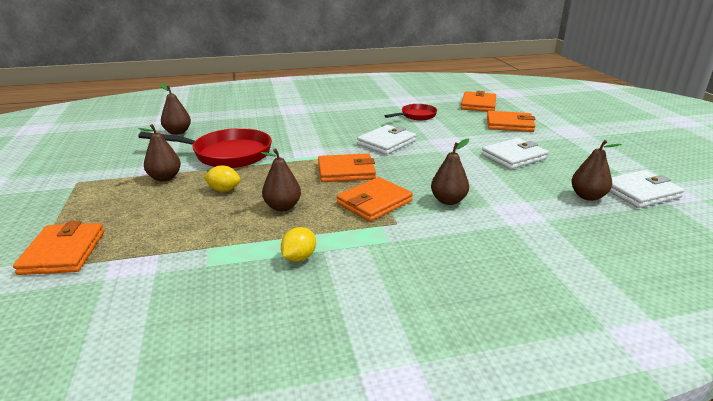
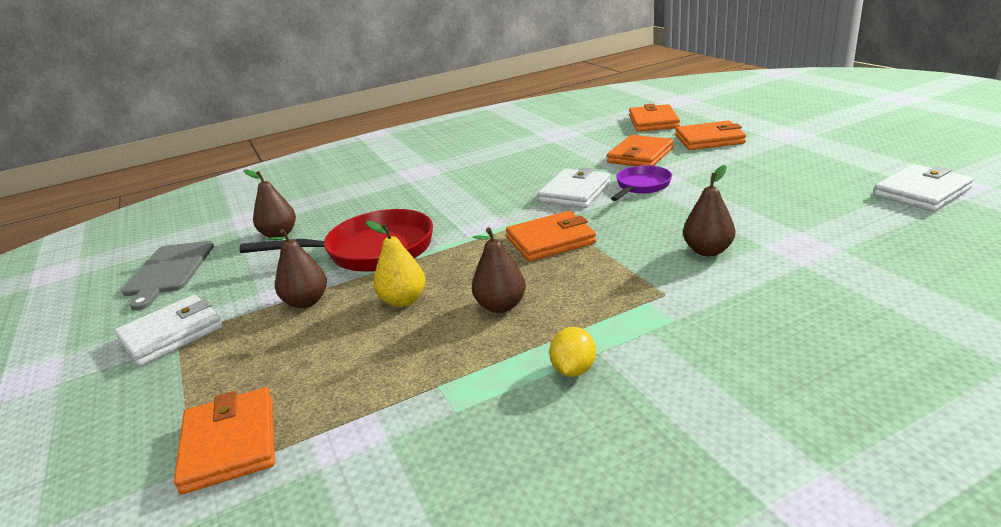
camera: 10 degrees left, 0 degrees up
(98, 141) = (169, 271): none -> grey cutting board
(224, 190) = (403, 300): yellow lemon -> yellow pear
(374, 202) = (617, 273): orange wallet -> orange wallet (640, 155)
(416, 116) = (587, 150): red pan -> none
(435, 147) = (641, 186): none -> purple pan
(514, 157) = (745, 179): white wallet -> white wallet (171, 334)
(587, 196) = (866, 210): brown pear -> none

